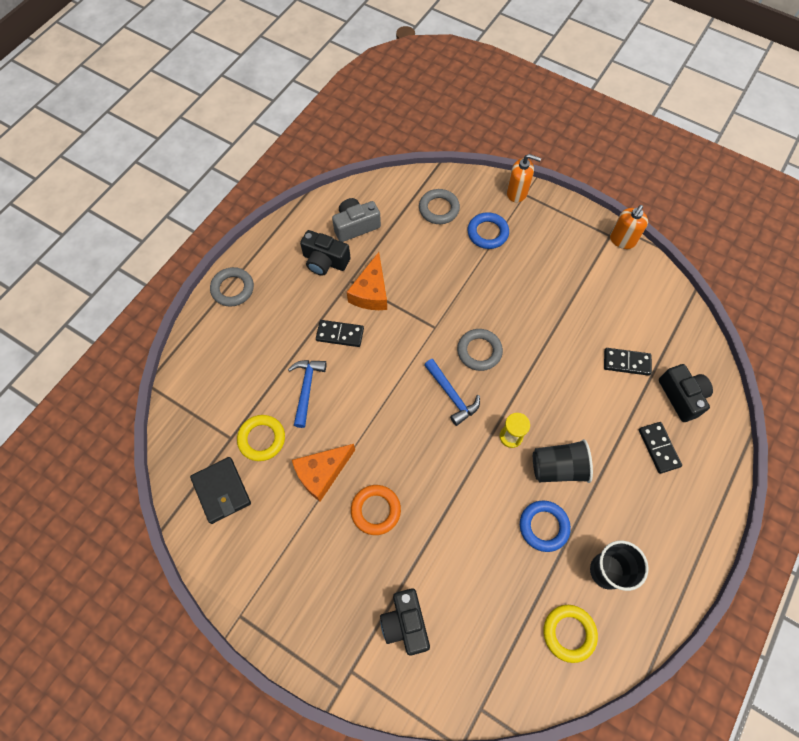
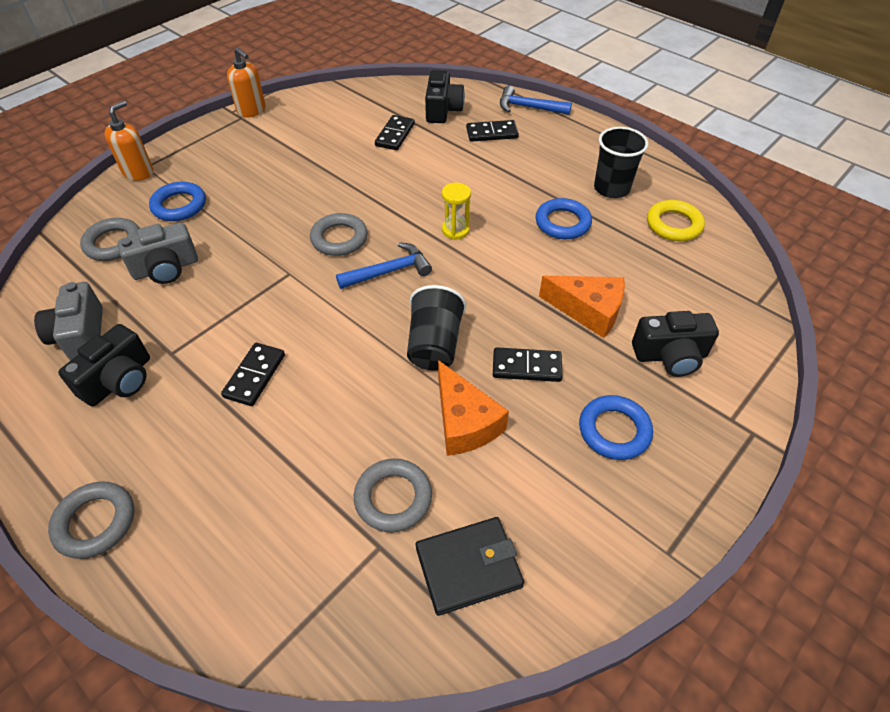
camera: 80 degrees left, 15 degrees down
(262, 439) = (393, 498): yellow ring -> grey ring
(306, 389) = (328, 428): blue hammer -> blue hammer (529, 107)
(328, 578) = (614, 430): none -> blue ring
(371, 292) = (203, 331): orange cheese -> orange cheese (588, 311)
(375, 510) = (526, 367): orange ring -> black domino
(422, 249) = (166, 268): none -> grey camera
(558, 468) = (499, 201): black cup -> black cup (434, 345)
(681, 396) = (442, 110): black camera -> black camera turned 105 degrees clockwise

